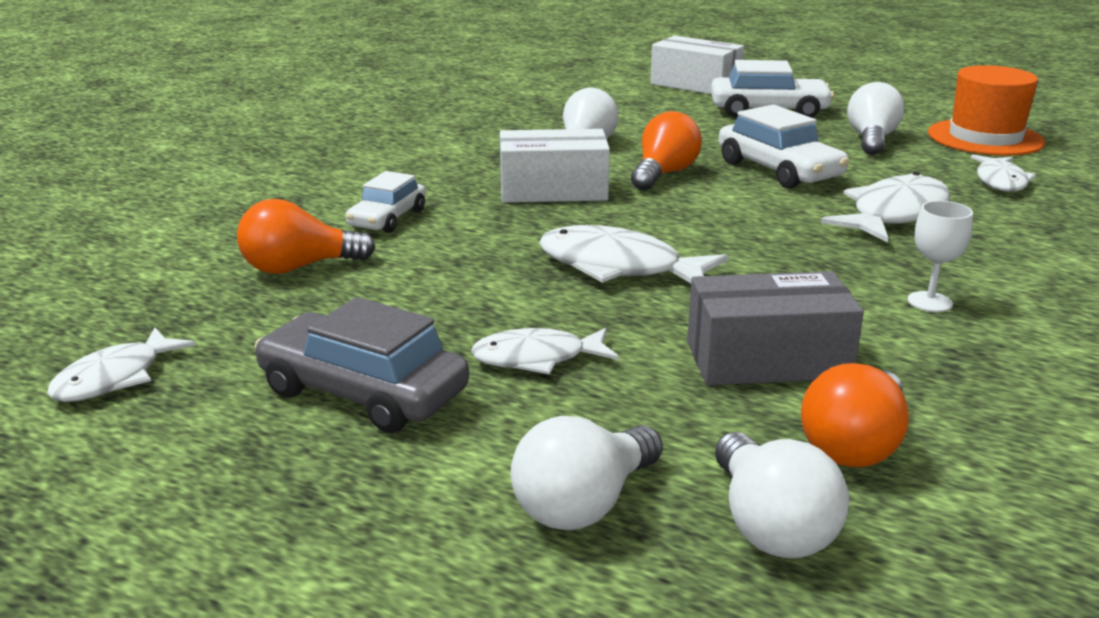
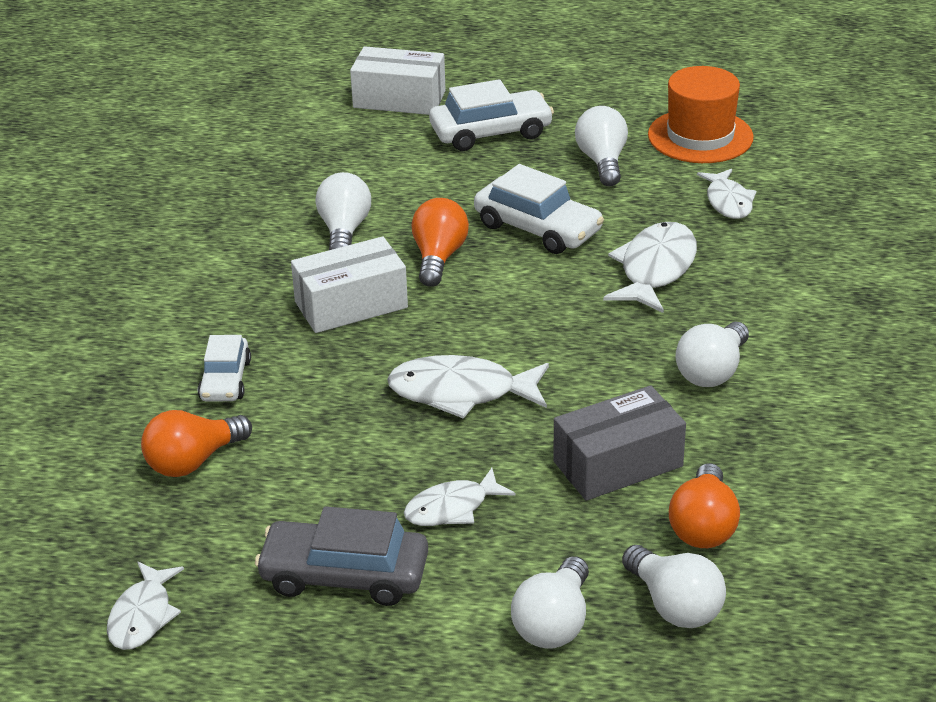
camera: 20 degrees left, 10 degrees up
(929, 302) = (712, 372): white goblet -> white light bulb

